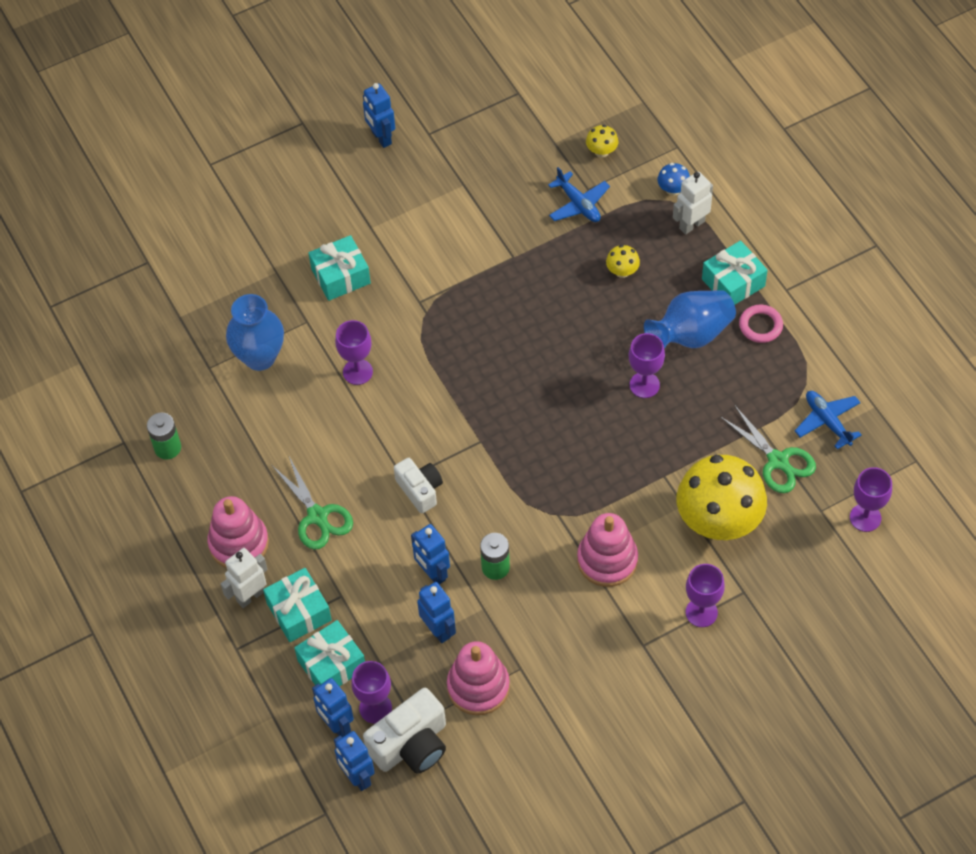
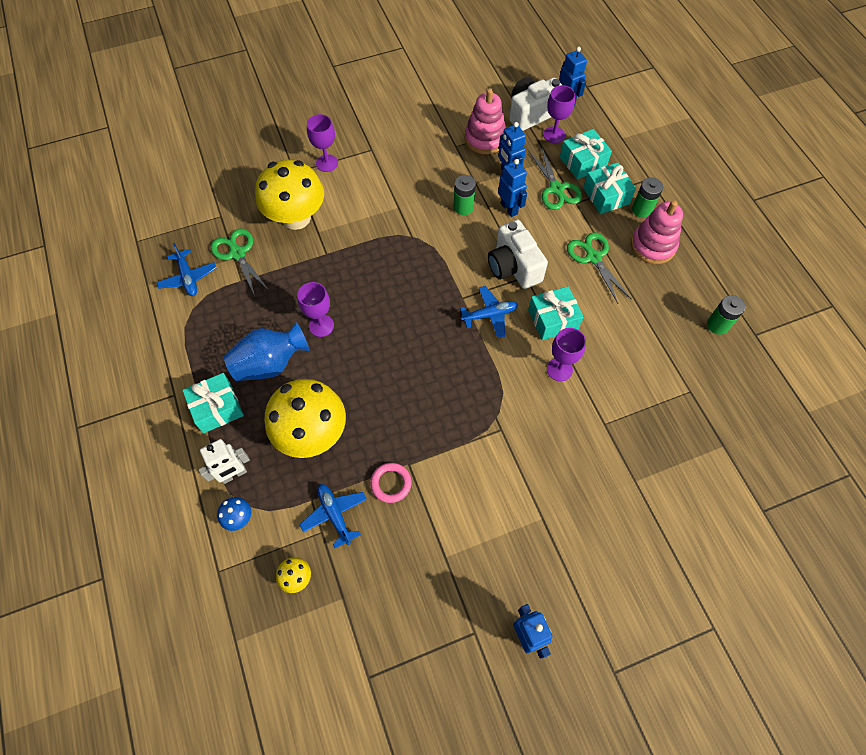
camera: 175 degrees left, 5 degrees up
(250, 596) = (642, 210): white robot -> green battery
(260, 357) = (645, 395): blue vase -> none
(336, 725) = (579, 129): blue robot -> none
(340, 276) = (573, 467): turquoise gift -> turquoise gift (553, 319)
(369, 614) = (556, 189): none -> green scissors
(420, 490) = (513, 267): white camera -> white camera, size x1.53
(444, 424) = (489, 315): none -> blue plane
(607, 560) = (383, 202): pink stacking toy -> none
(622, 271) = (312, 433): yellow mushroom -> yellow mushroom, size x2.47
(760, 326) = (209, 364): pink ring -> pink ring (391, 483)
(865, 517) = (191, 207): purple goblet -> none

